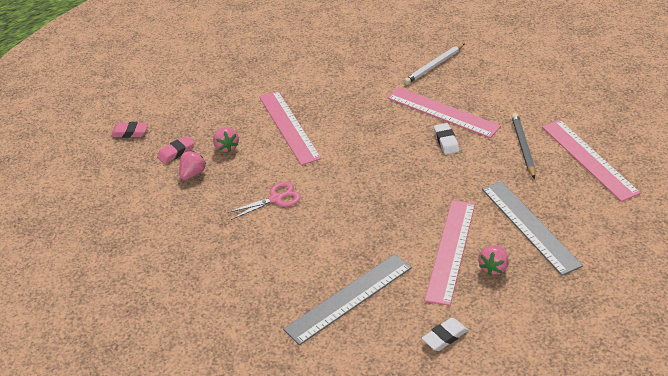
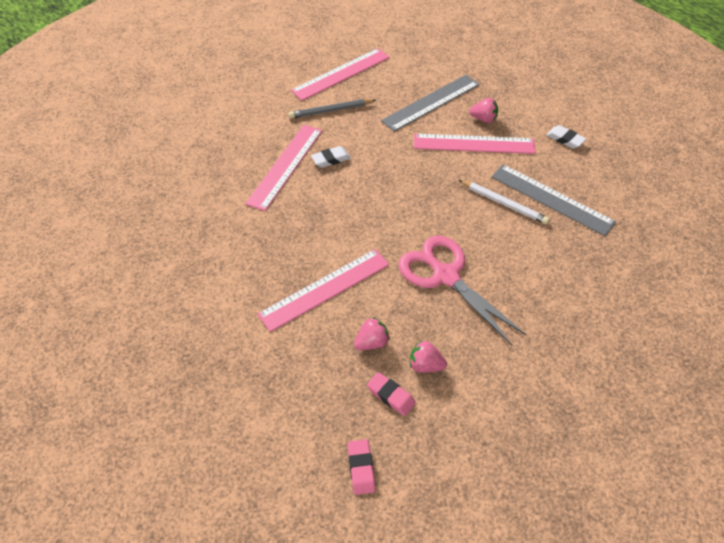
camera: 105 degrees left, 10 degrees up
(275, 199) = (445, 276): pink scissors -> pink scissors, size x1.84
(434, 66) = (204, 180): white pencil -> white pencil (504, 203)

